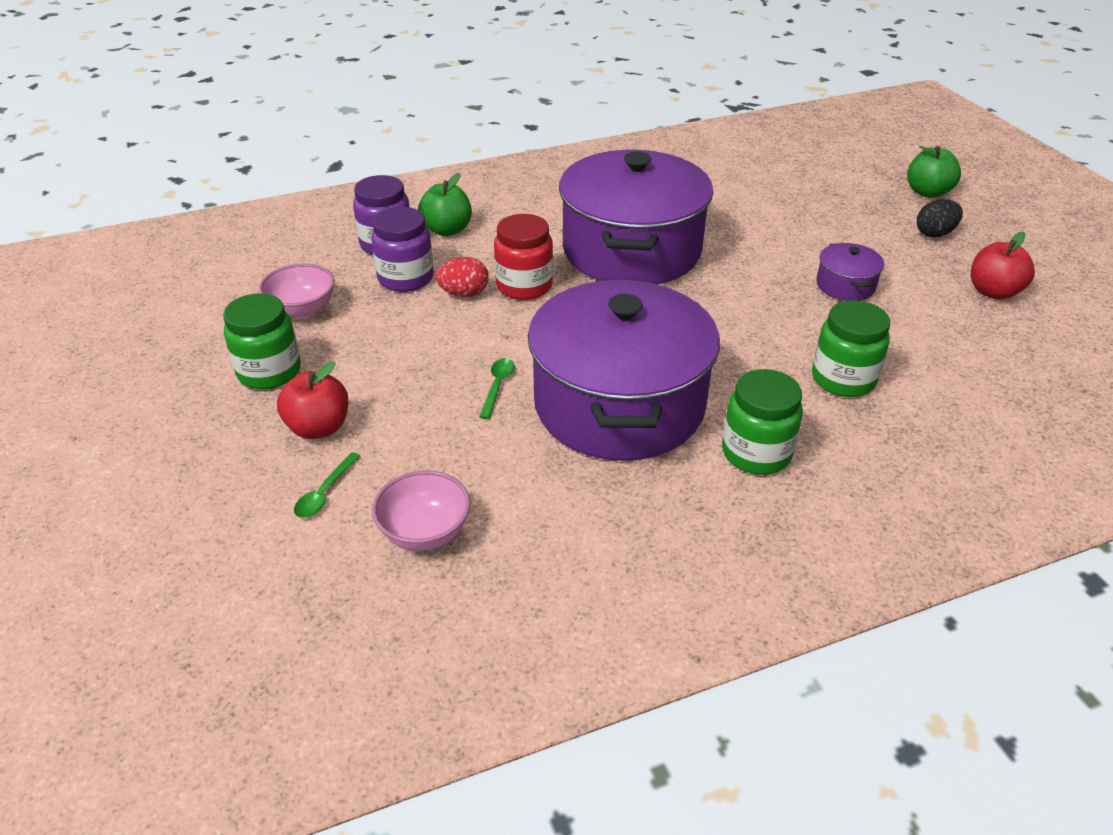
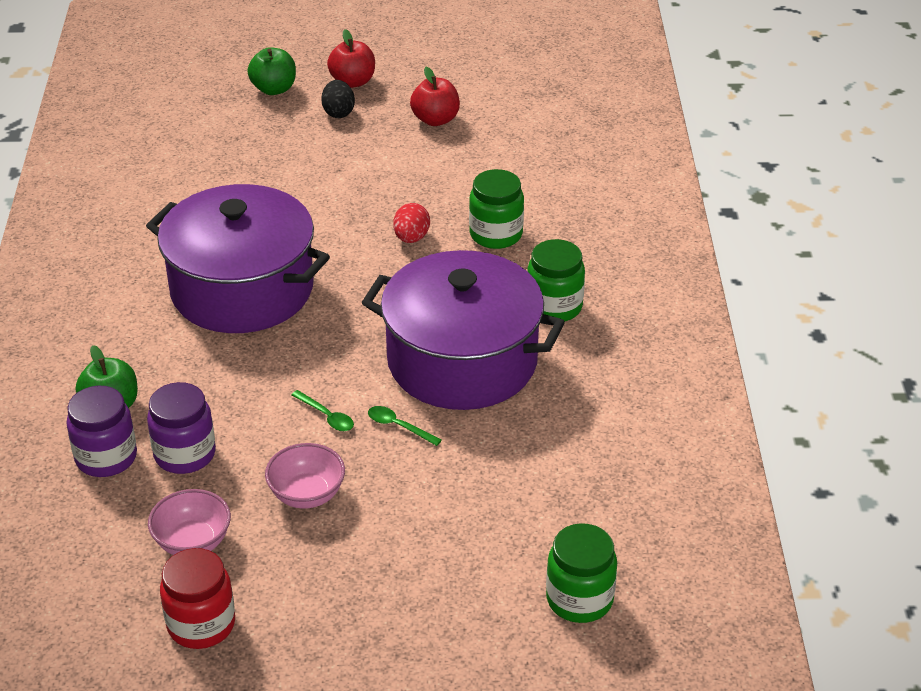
camera: 70 degrees left, 0 degrees up
(269, 372) = (288, 580): green jar -> green jar (579, 599)
(318, 427) = (394, 553): red apple -> red apple (353, 82)
(324, 493) = (483, 560): green spoon -> green spoon (326, 416)
(425, 533) = (557, 506): pink bowl -> pink bowl (307, 494)
(464, 293) = (240, 417): red egg -> red egg (411, 238)
(524, 286) = (255, 374): red jar -> red jar (201, 624)
(845, 285) = (379, 187): purple pot -> none

